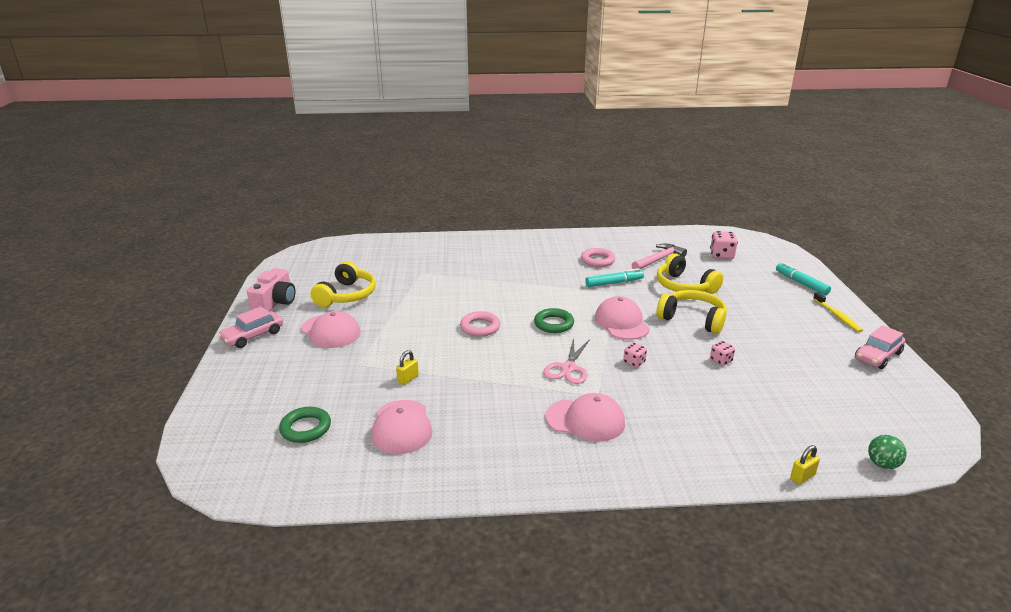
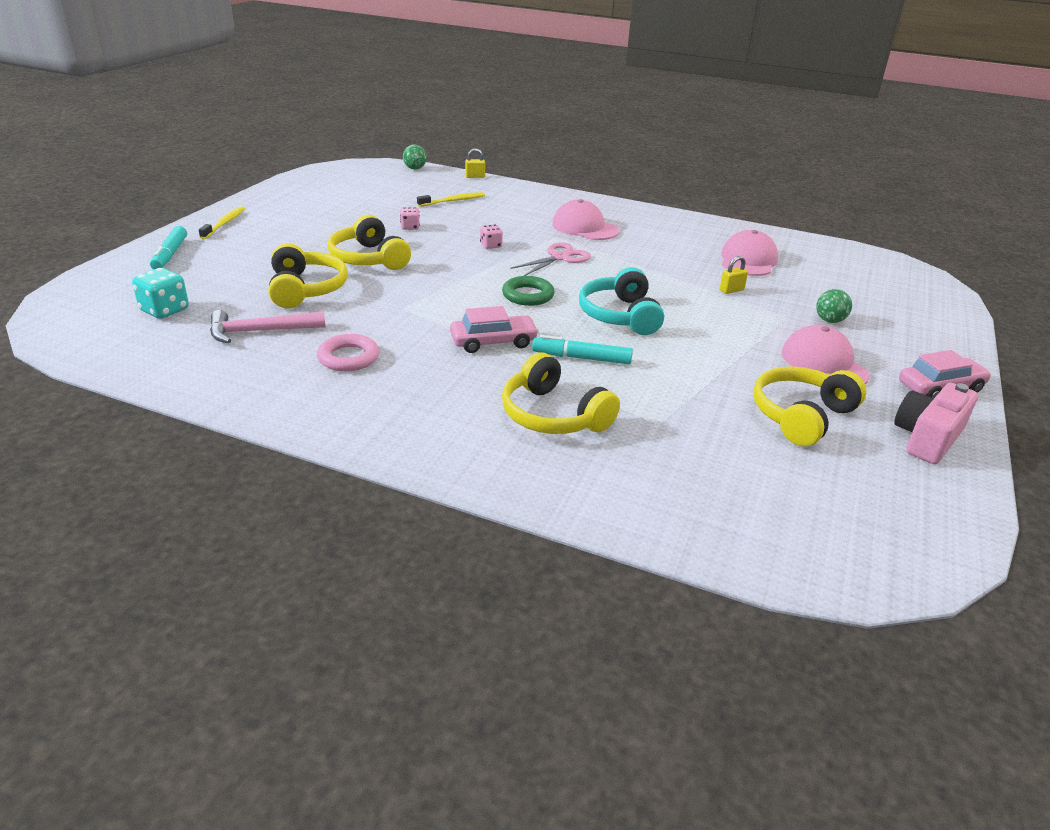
camera: 155 degrees left, 5 degrees up
(306, 428) = (840, 280): green ring -> none
(322, 371) = (829, 321): none -> green ball
(474, 263) = (553, 415): none -> yellow headphones
(480, 327) = (620, 315): pink ring -> turquoise headphones
(614, 283) = (383, 318): turquoise marker -> turquoise marker (581, 358)
(621, 322) = (449, 276): pink cap -> none
(721, 255) = (165, 310): pink dice -> turquoise dice
(748, 414) = (453, 201): none -> yellow toothbrush
(877, 356) = (274, 197): pink car -> pink car (493, 342)

